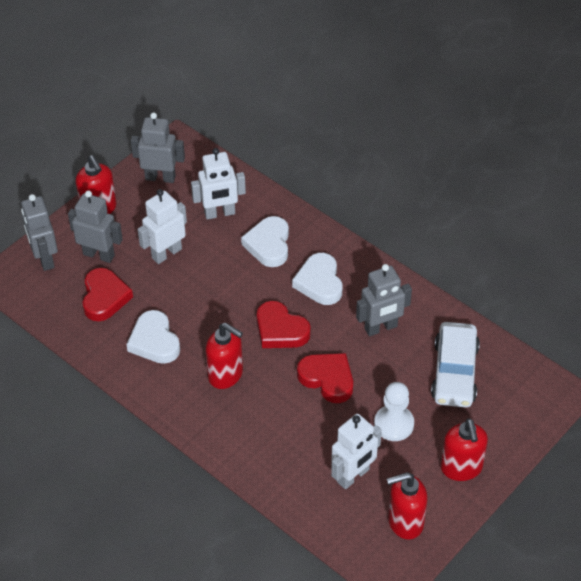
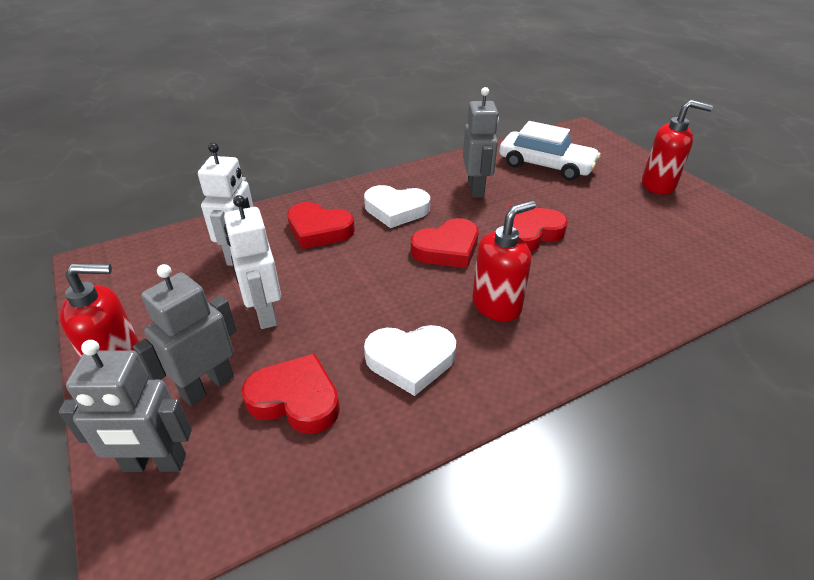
camera: 70 degrees left, 10 degrees down
(160, 177) = (132, 289): grey robot -> none
(268, 245) = (319, 230): white heart -> red heart
(353, 476) = (666, 245): white robot -> none
(394, 424) = (600, 208): white pawn -> none
(405, 522) = (725, 228): red soap dispenser -> none

